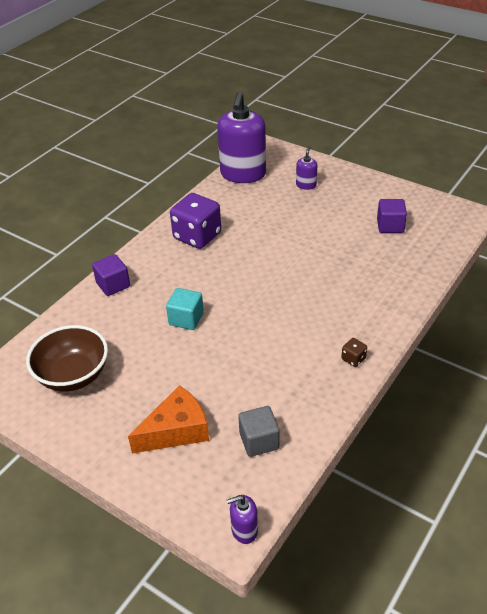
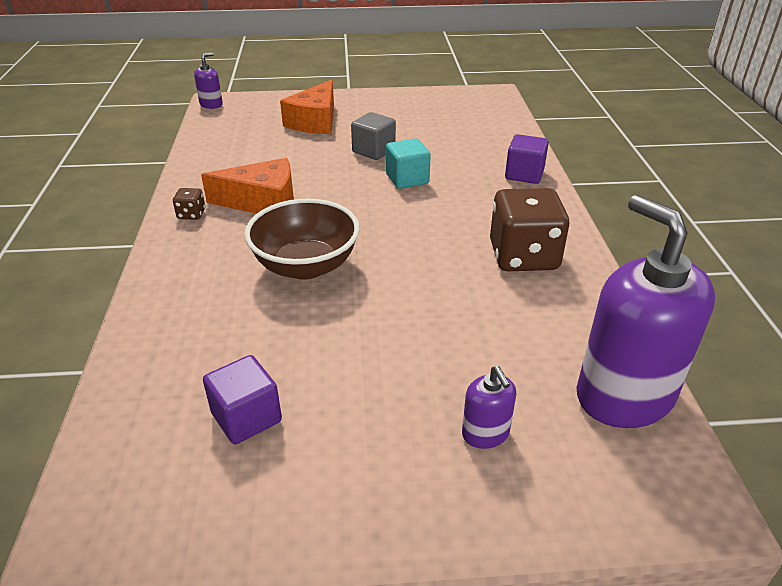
camera: 140 degrees right, 5 degrees down
(73, 375) = (442, 117): brown bowl -> brown bowl (306, 266)
(197, 236) = (523, 256): purple dice -> brown dice
(259, 441) = (240, 138): grey cube -> grey cube (373, 151)
(298, 346) = (262, 202): none -> orange cheese

